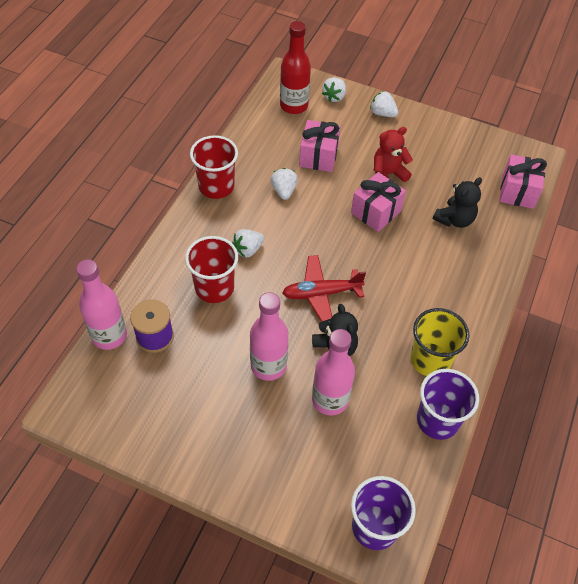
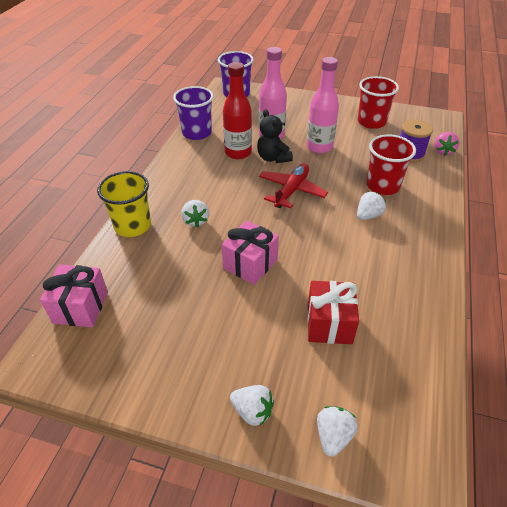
camera: 175 degrees right, 10 degrees down
(109, 336) = (443, 151): pink bottle -> pink strawberry
(216, 186) = (431, 271): red cup -> red cup (371, 122)
(284, 191) = (356, 275): white strawberry -> white strawberry (196, 221)
(294, 106) = (389, 406): red bottle -> red bottle (238, 153)
(318, 156) = (329, 323): pink gift -> red gift
(321, 293) = (291, 191): red plane -> red plane turned 45 degrees counterclockwise
(388, 174) = (239, 310): red teddy bear -> none
(430, 360) = (199, 160): yellow cup -> yellow cup (132, 226)
(454, 219) = (164, 266): black teddy bear -> none

